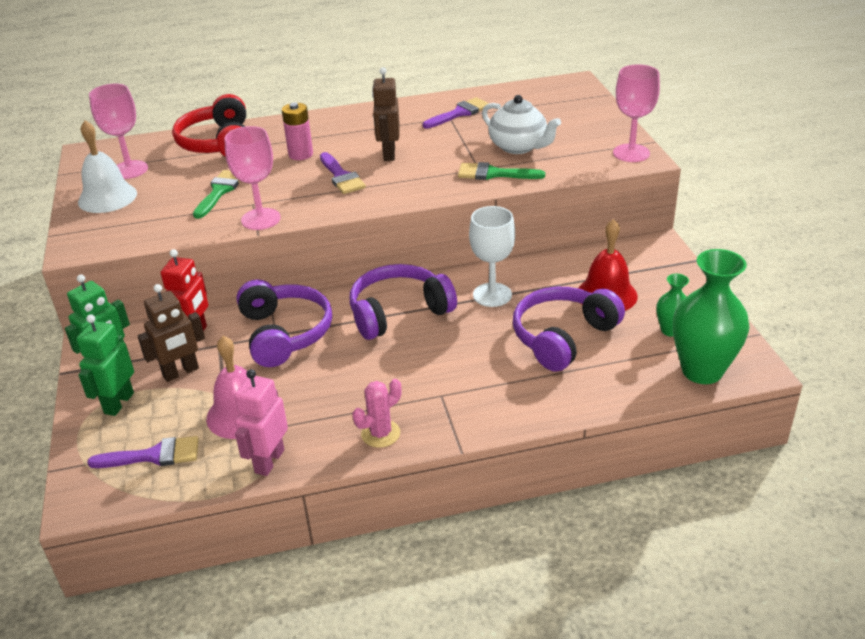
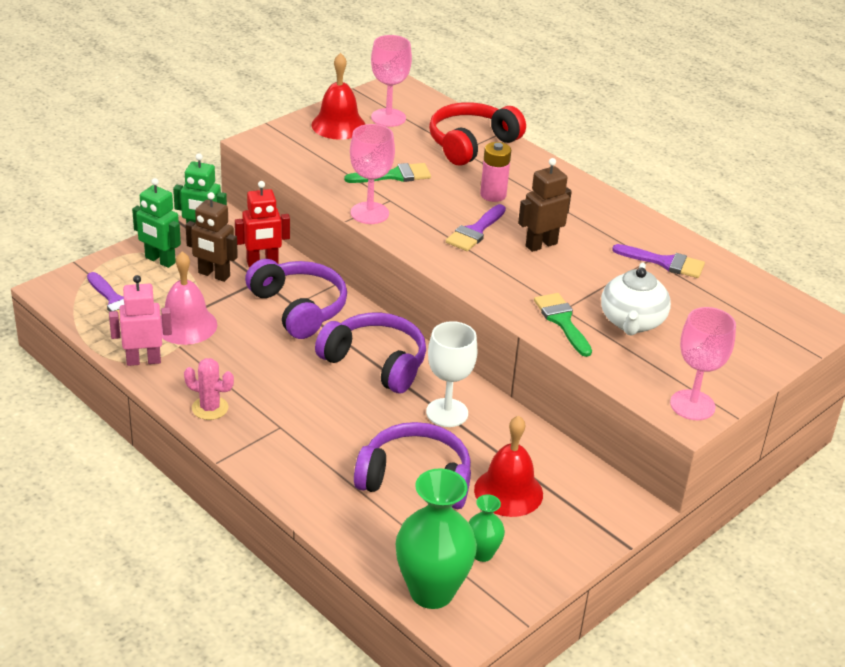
camera: 55 degrees right, 0 degrees up
(107, 197) = (338, 125): white bell -> red bell
(118, 403) = (160, 260): green robot -> green robot turned 135 degrees counterclockwise
(284, 333) = (298, 308): purple headphones -> purple headphones turned 75 degrees counterclockwise

